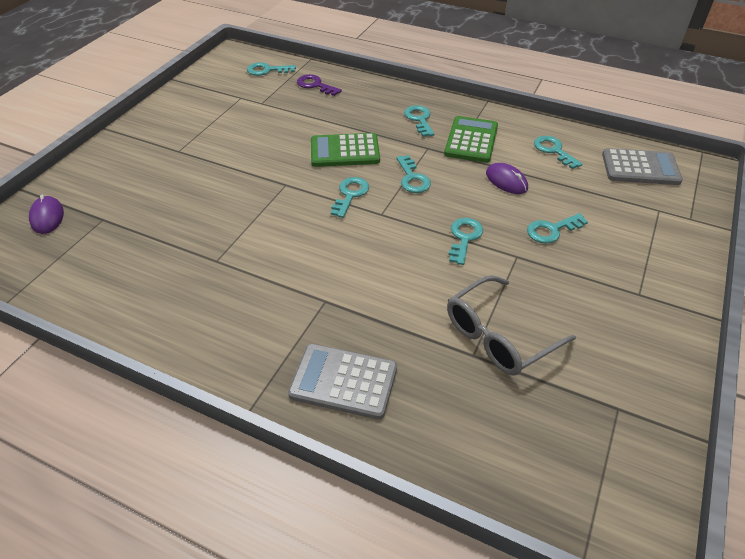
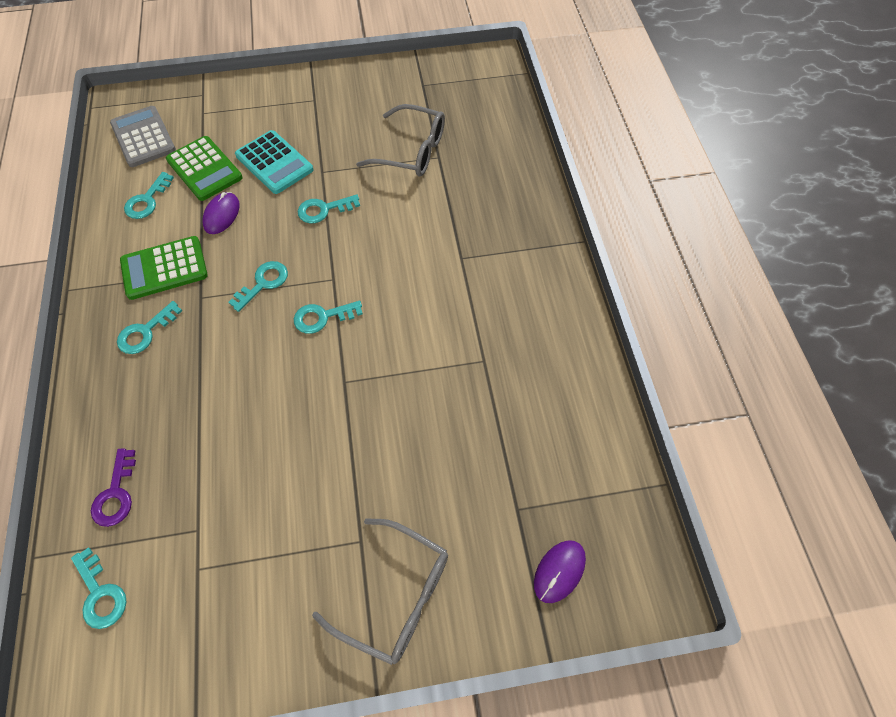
camera: 125 degrees left, 15 degrees up
(134, 151) = (396, 595): none -> grey glasses
(343, 381) = (517, 207): grey calculator -> none
(345, 151) = (252, 365): green calculator -> green calculator (204, 169)
(552, 230) = (274, 163): turquoise key -> turquoise calculator

